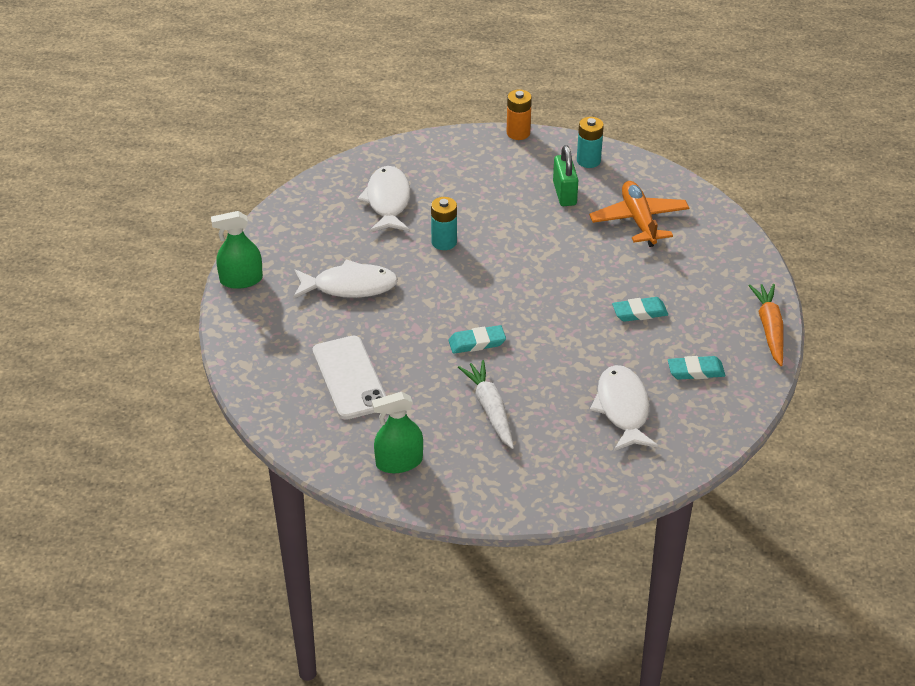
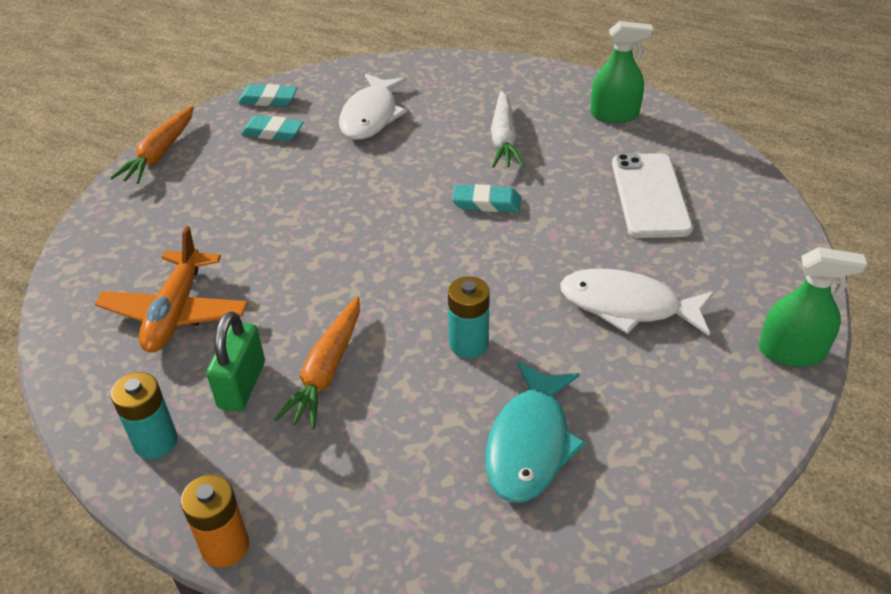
camera: 160 degrees left, 0 degrees up
(387, 201) = (530, 443): white fish -> turquoise fish
(521, 210) = (326, 370): none -> orange carrot
(639, 312) = (279, 197): turquoise eraser -> turquoise eraser (268, 99)

